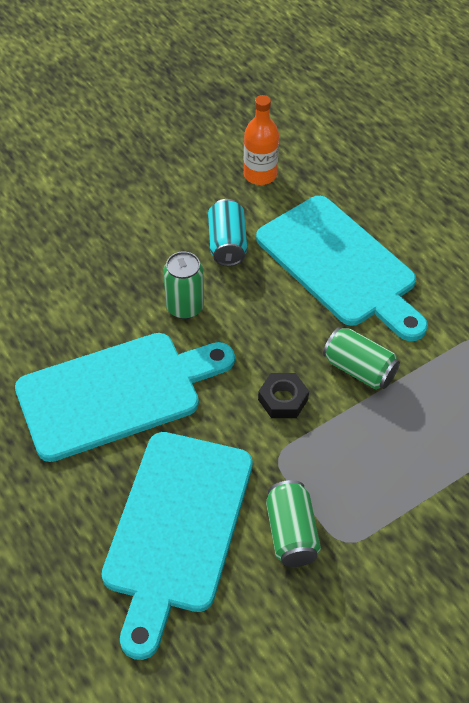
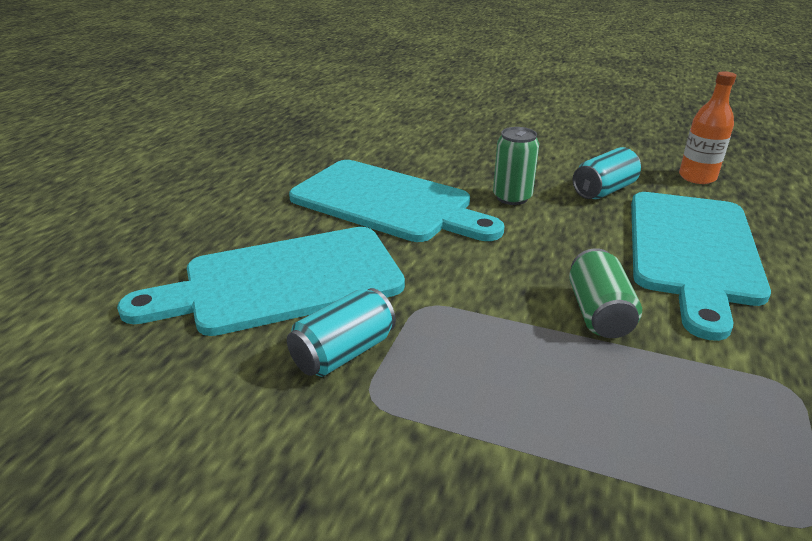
camera: 55 degrees right, 20 degrees down
(283, 399) = (493, 281): black nut -> none
(291, 533) = (343, 353): green can -> turquoise can

